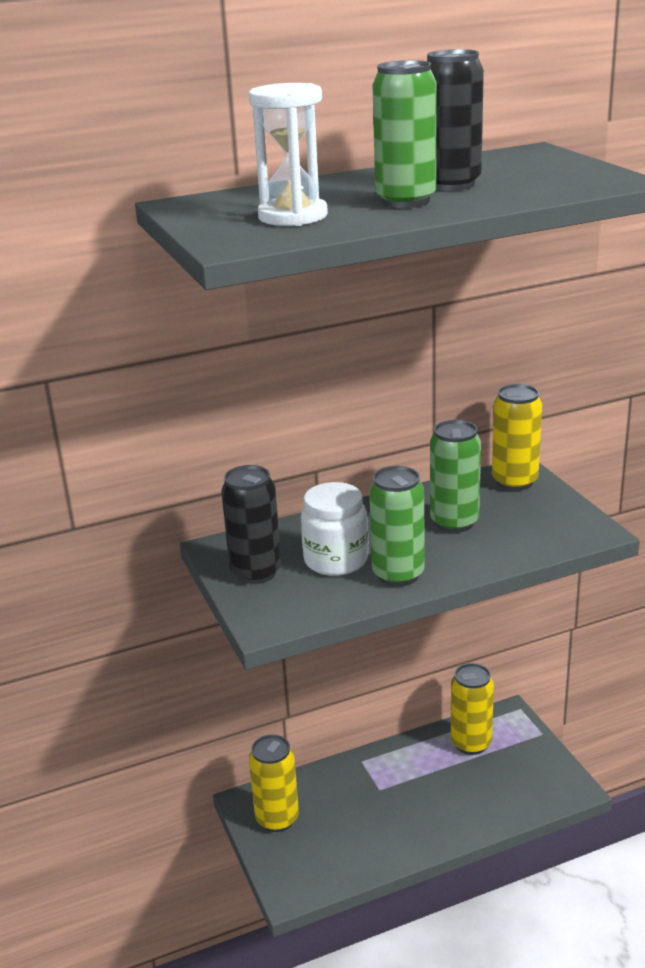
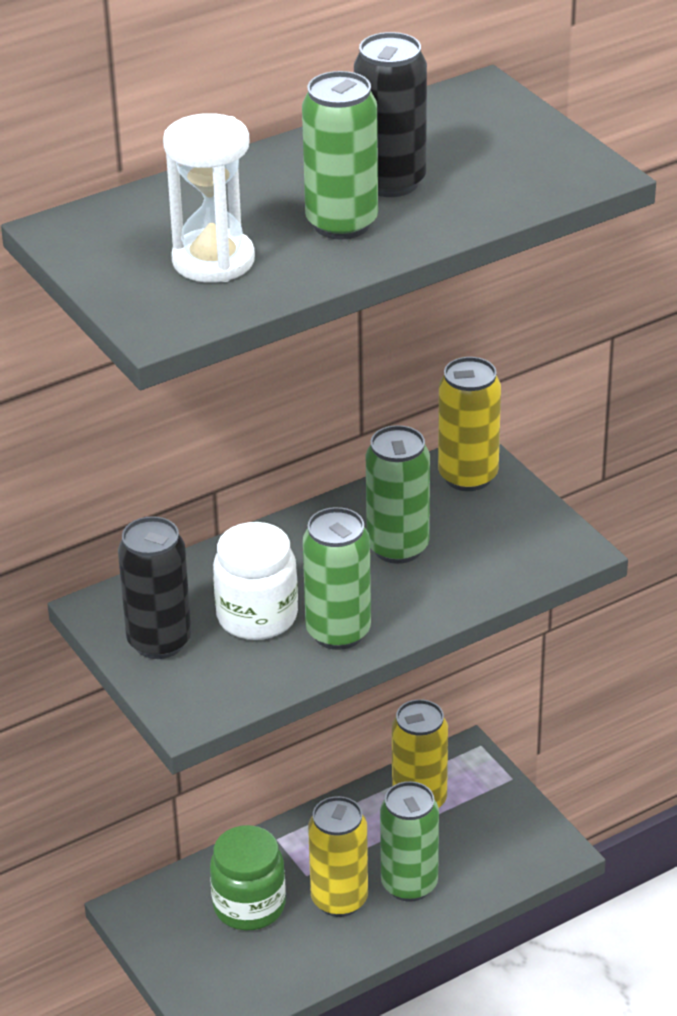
camera: 10 degrees left, 10 degrees up
(277, 819) = (178, 927): yellow can -> yellow can (339, 900)
(333, 808) = (249, 906): none -> green jar
(457, 804) = (409, 884): none -> green can

